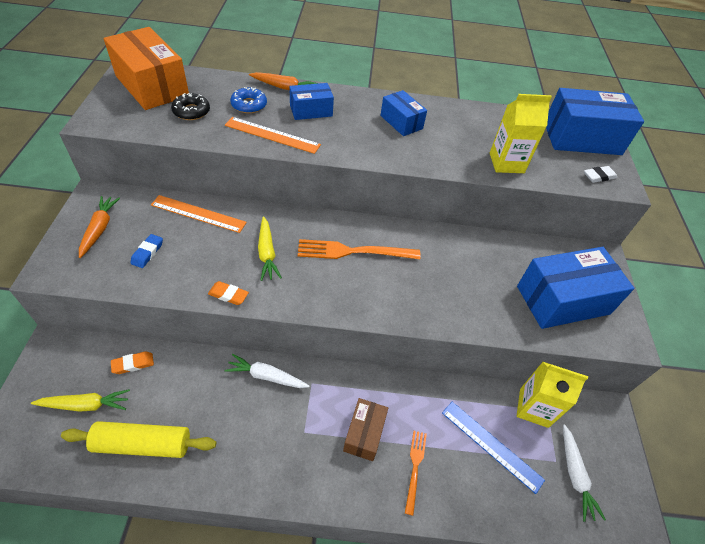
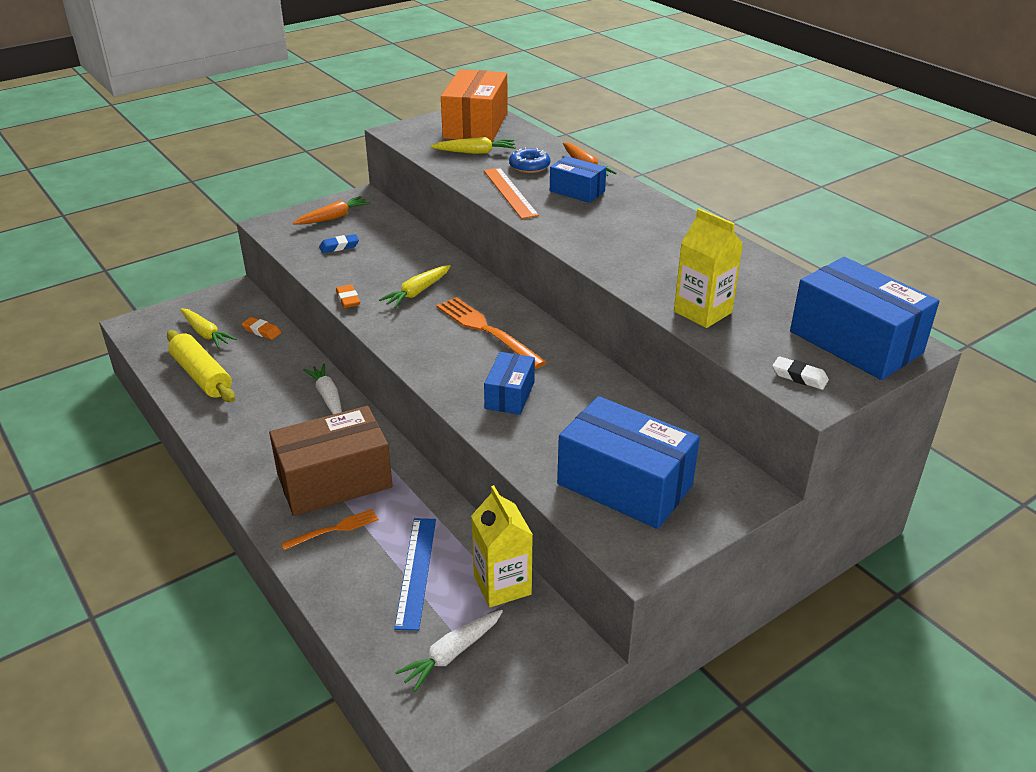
camera: 55 degrees right, 15 degrees down
(191, 111) = (475, 152): black donut -> yellow carrot
(198, 213) = (411, 242): orange ruler -> none
(364, 434) = (334, 481): brown box -> brown box, size x1.83
(401, 122) = (651, 235): blue box -> blue box (509, 395)

